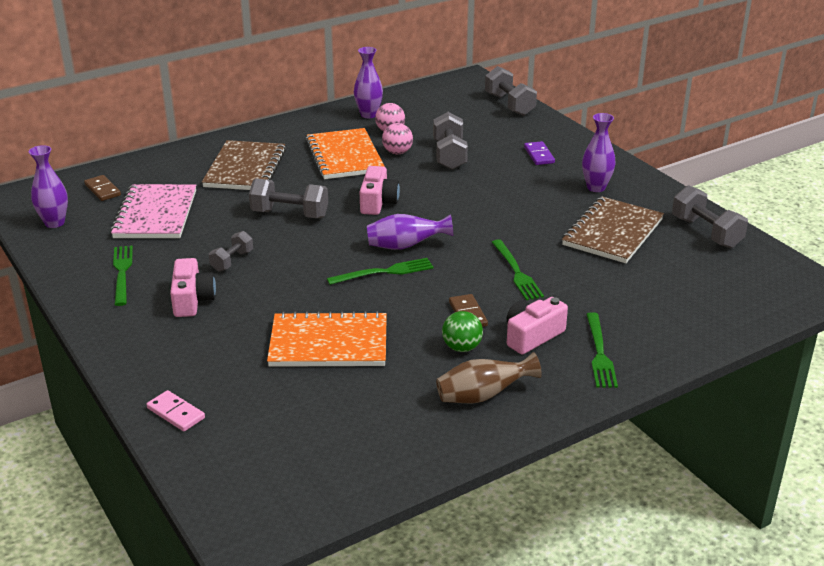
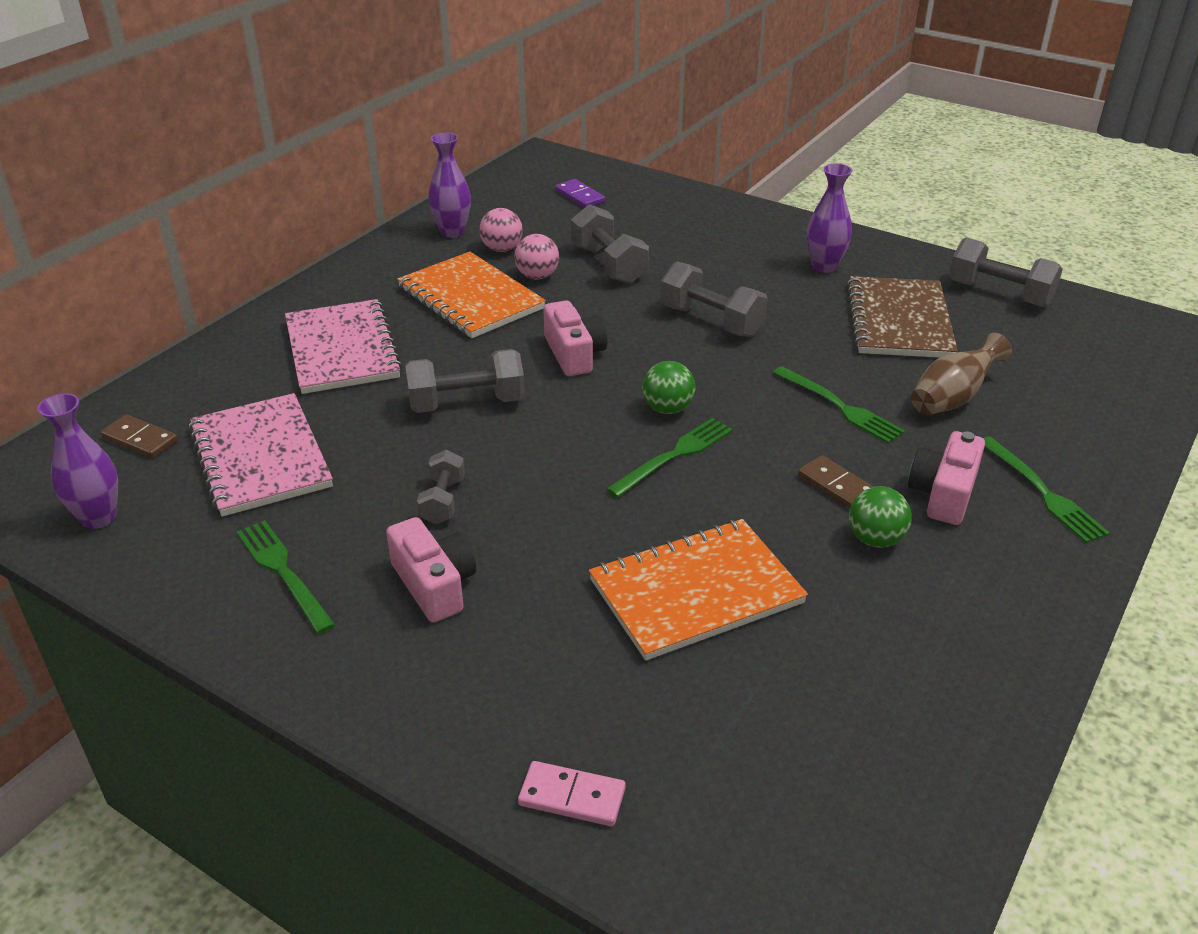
camera: 25 degrees left, 5 degrees up
(245, 168) = (342, 349): brown notebook -> pink notebook
(405, 246) = (667, 409): purple vase -> green ball
(483, 396) = (968, 604): brown vase -> brown vase (952, 398)
(509, 105) = (622, 181): grey dumbbell -> grey dumbbell (711, 321)
(539, 155) = (718, 239): purple domino -> purple domino (579, 196)

